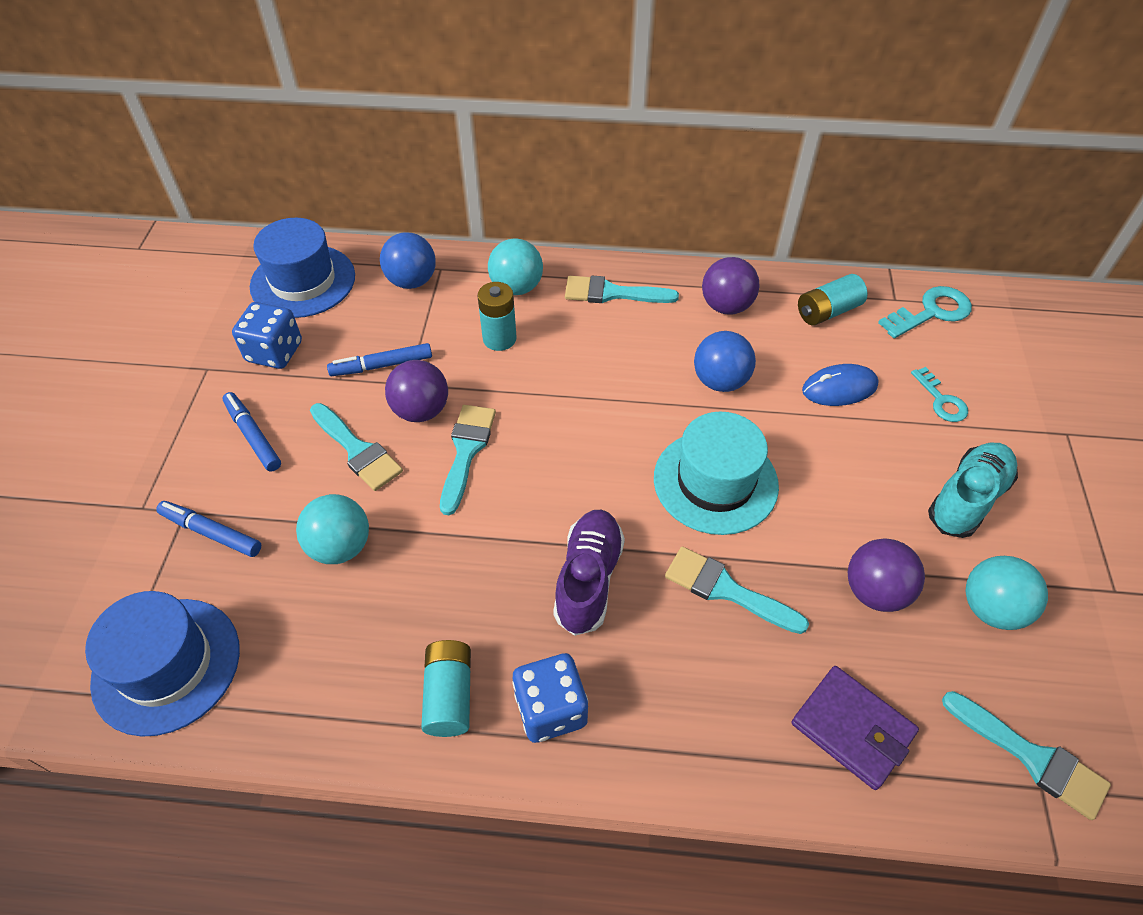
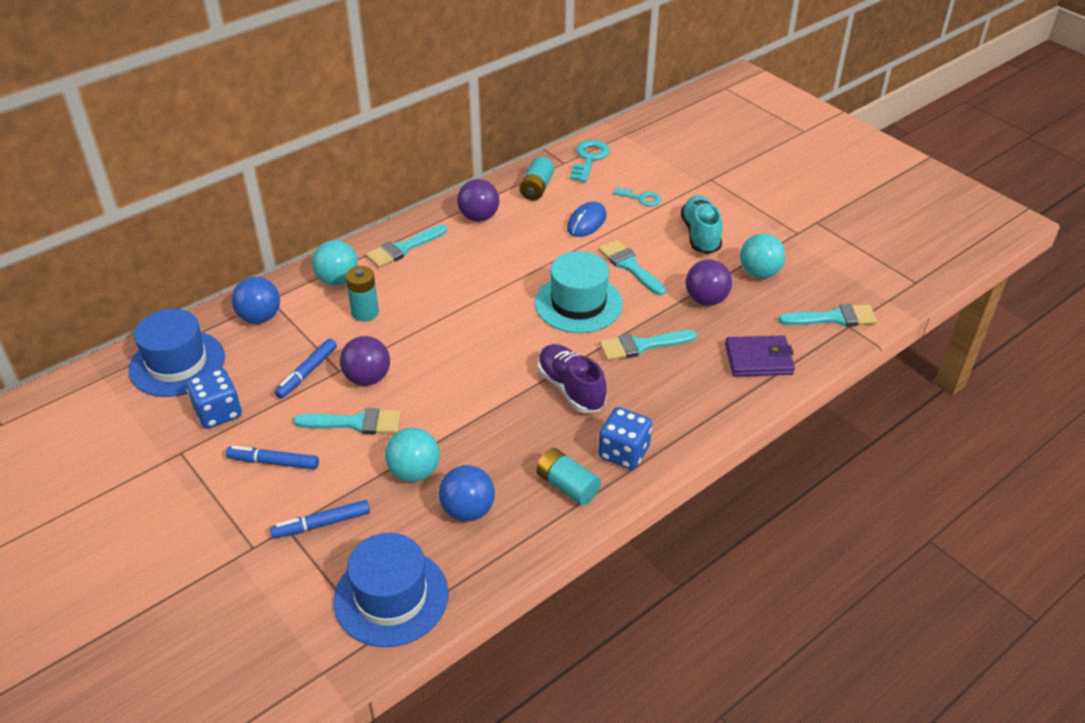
camera: 45 degrees left, 10 degrees down
(466, 452) = (425, 379): turquoise brush -> turquoise brush (630, 266)
(720, 381) = (522, 256): blue ball -> blue ball (468, 510)

